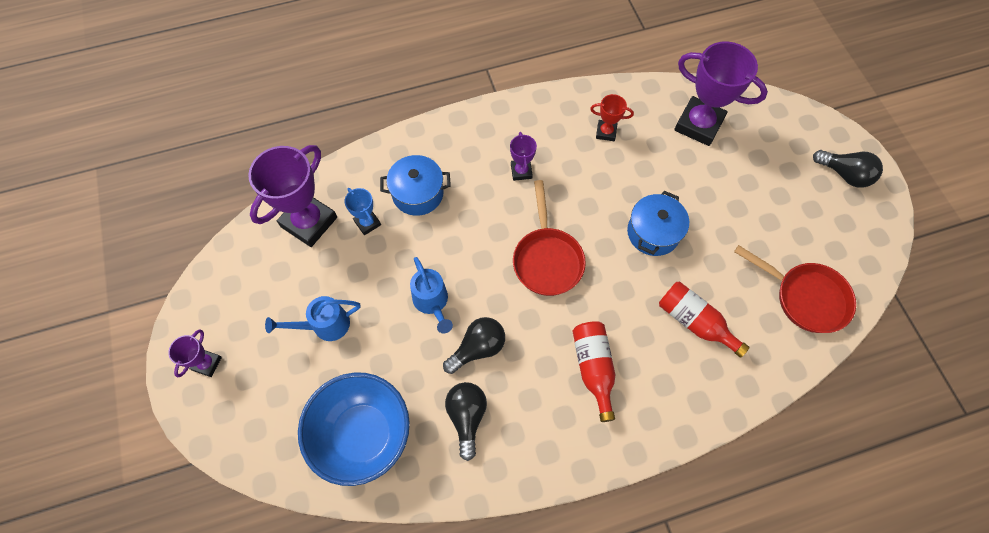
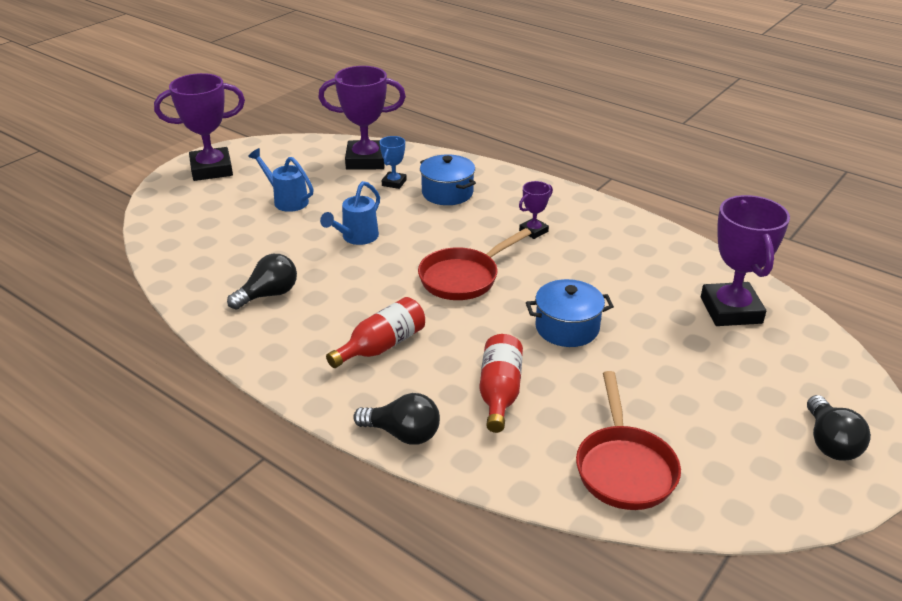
camera: 55 degrees right, 30 degrees down
(207, 363) = (211, 169): purple trophy -> purple trophy, size x2.04
(363, 434) = (210, 252): blue bowl -> none
(478, 348) = (337, 275): black light bulb -> black light bulb (403, 434)
(606, 132) = (638, 259): red trophy -> none

